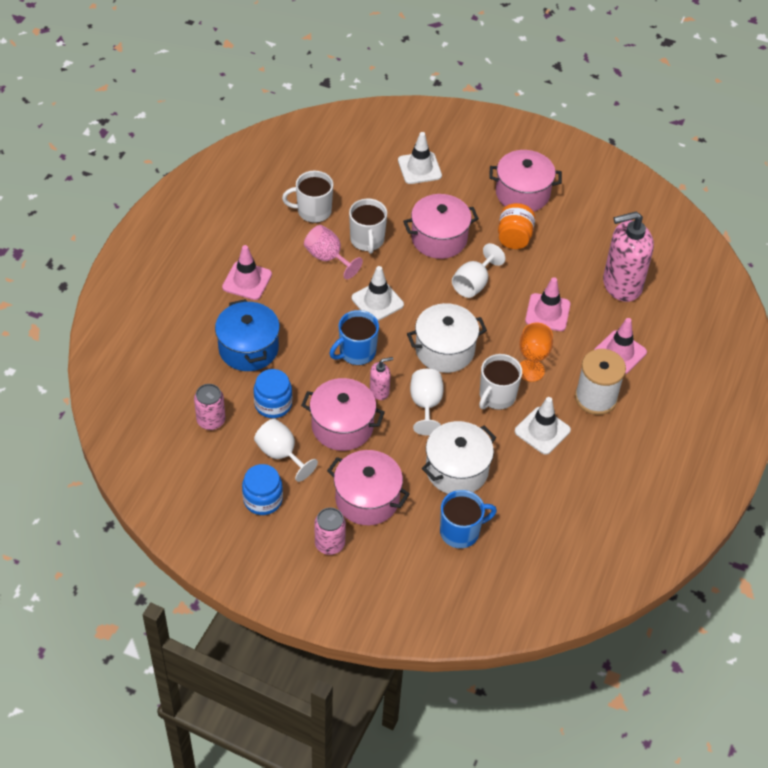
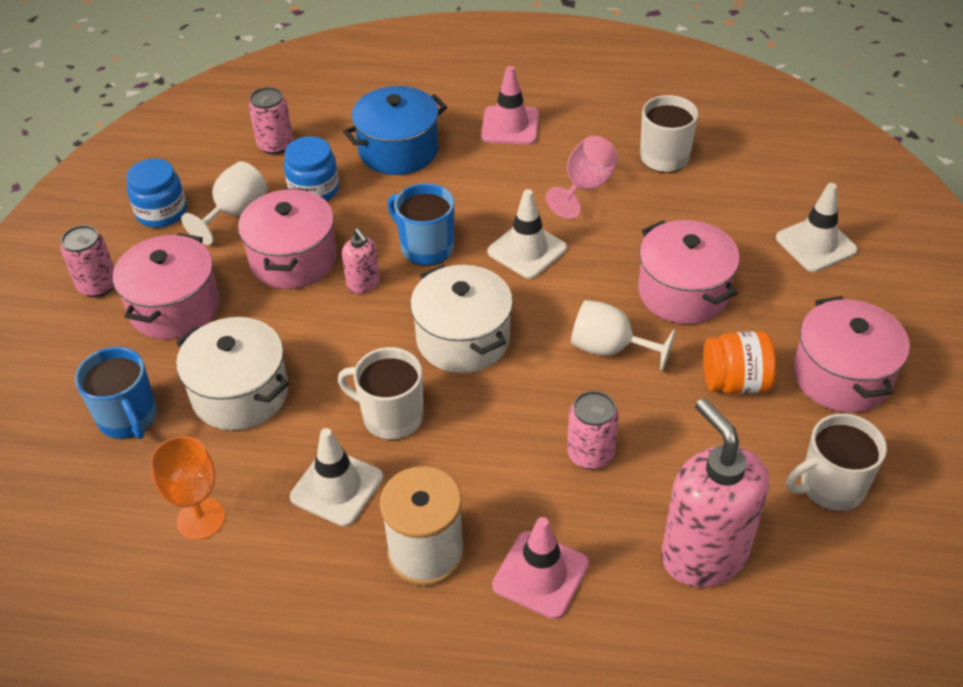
camera: 80 degrees right, 5 degrees down
(367, 240) = (638, 218): white mug -> white mug (830, 487)
(426, 405) = (352, 337): white goblet -> none
(531, 370) = (457, 451): orange goblet -> orange goblet (201, 519)
(547, 312) = (590, 454): pink traffic cone -> pink can

